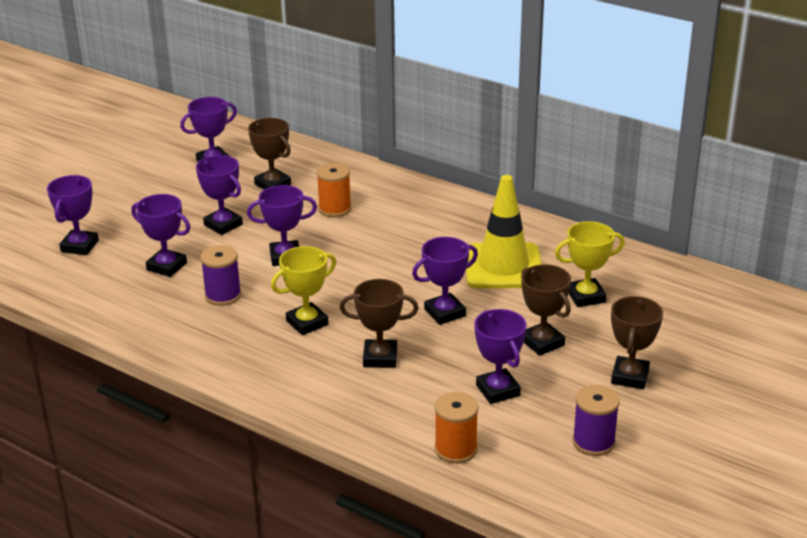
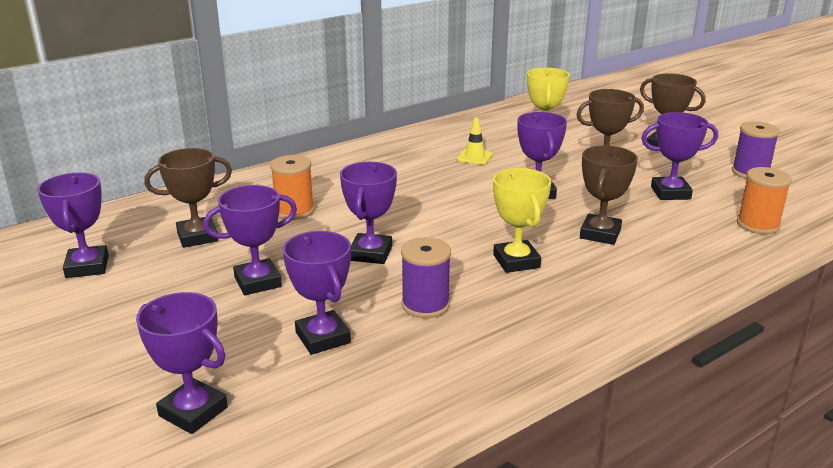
camera: 70 degrees left, 5 degrees down
(166, 266) = (323, 338): purple trophy -> purple trophy turned 75 degrees counterclockwise
(503, 266) = (474, 157): yellow traffic cone -> yellow traffic cone, size x0.41

